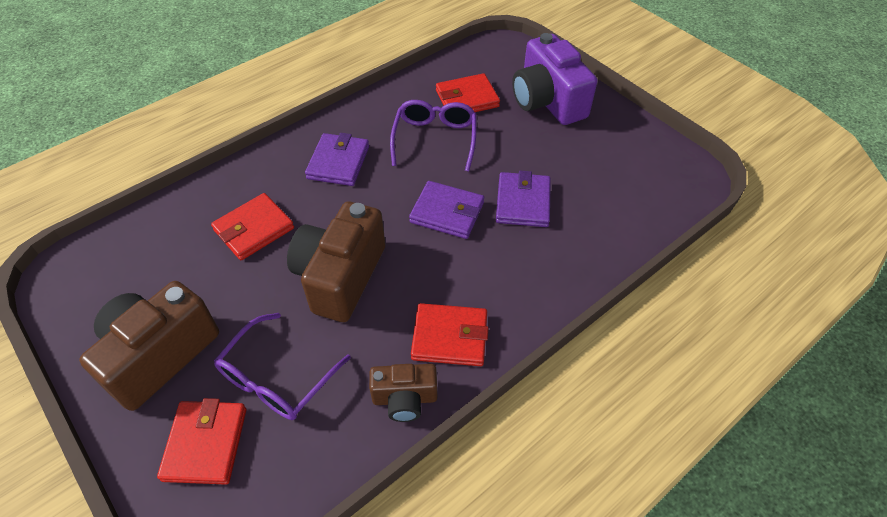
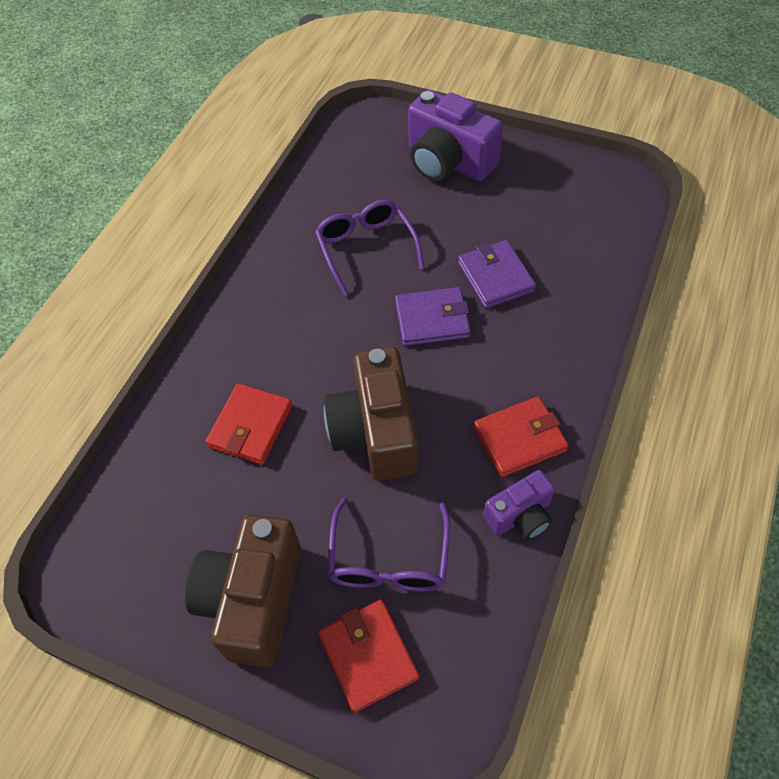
camera: 25 degrees left, 5 degrees up
(338, 162) = (285, 316): purple wallet -> none
(405, 399) = (520, 516): brown camera -> purple camera
(467, 99) = (367, 191): red wallet -> none

